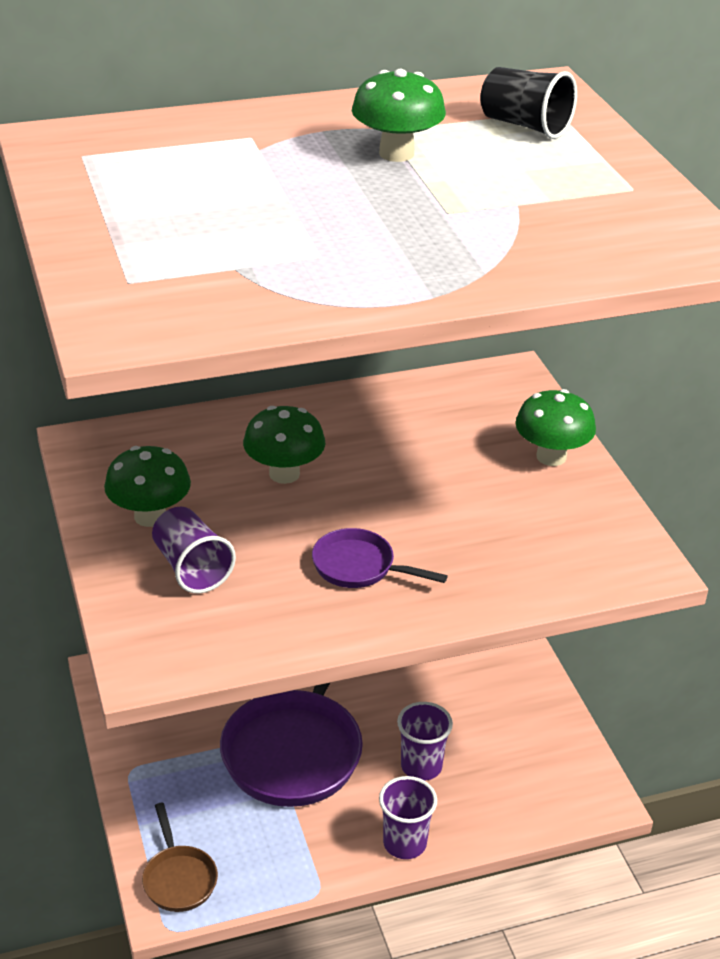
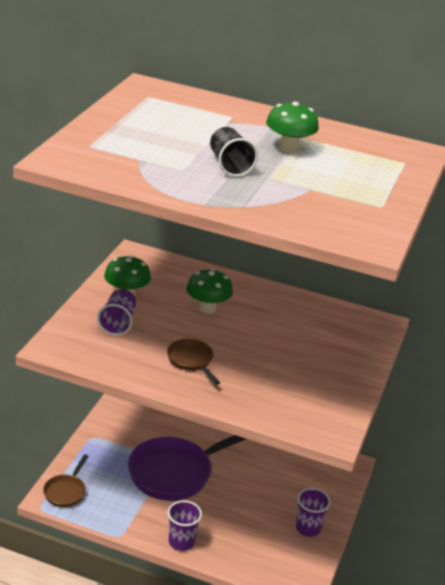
camera: 35 degrees right, 5 degrees down
(359, 567) = (191, 361): purple pan -> brown pan
(421, 766) = (227, 516): purple cup -> purple cup (308, 528)
(525, 126) = (375, 162): black cup -> black cup (229, 165)
(551, 456) = (350, 366): green mushroom -> none

